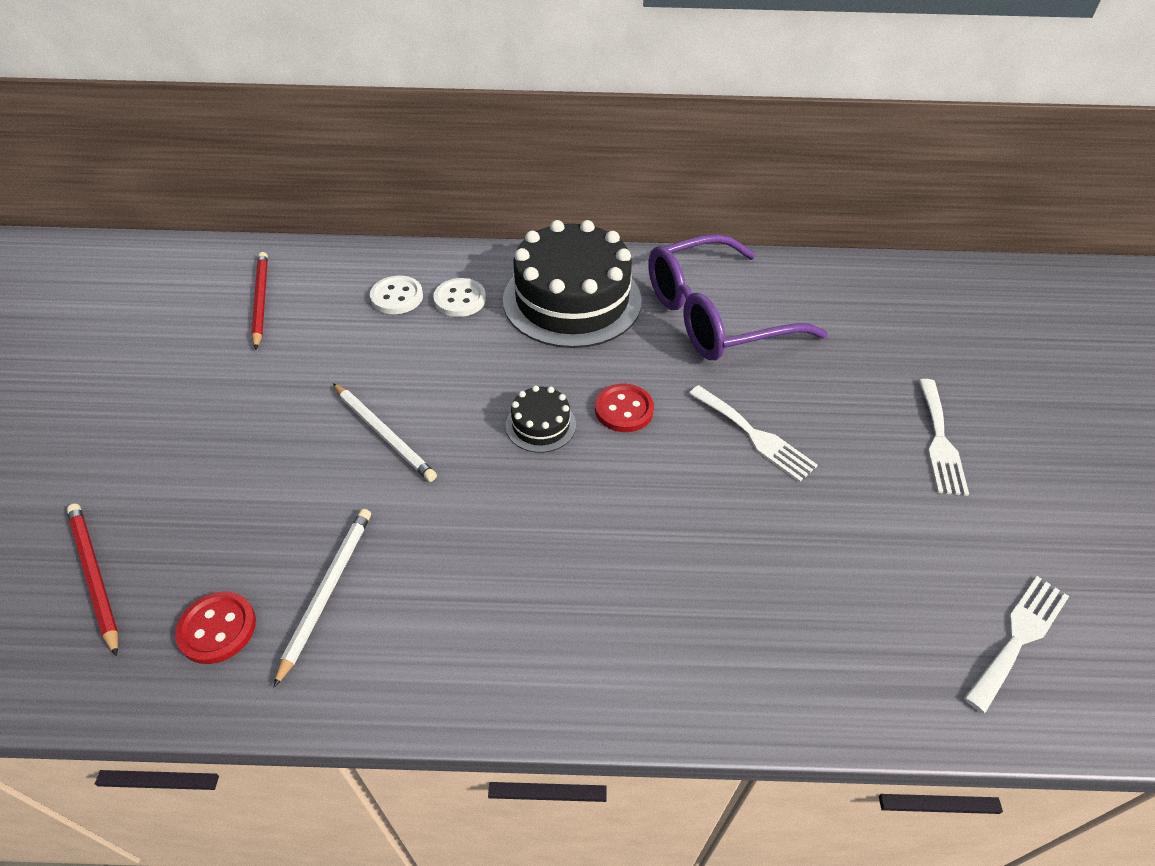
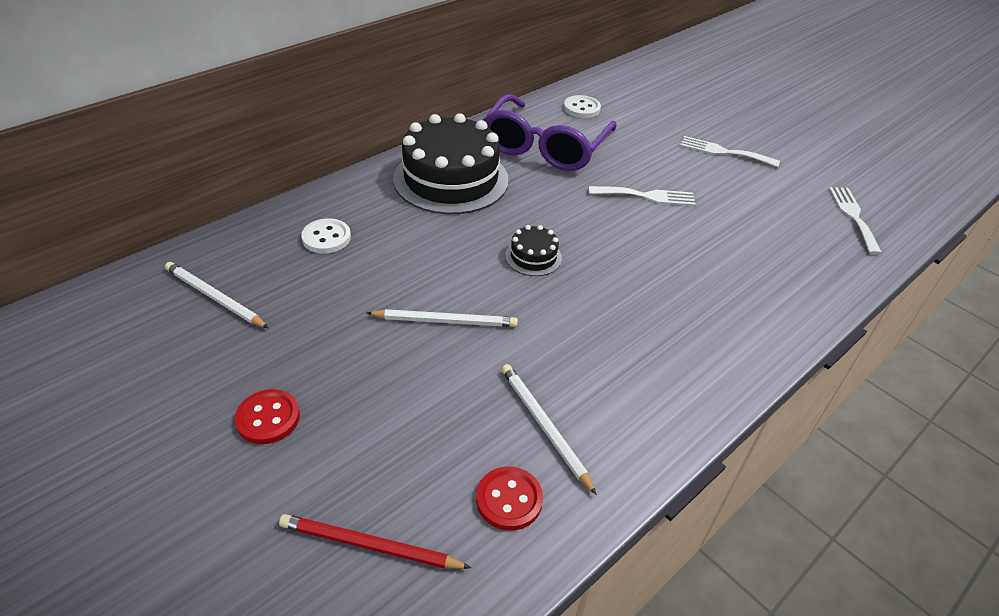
camera: 45 degrees left, 5 degrees down
(260, 301) = (215, 298): red pencil -> white pencil
(460, 299) = (376, 216): white button -> white button (581, 108)
(624, 410) = (566, 222): red button -> red button (268, 418)
(939, 441) = (724, 152): white fork -> white fork turned 150 degrees clockwise

